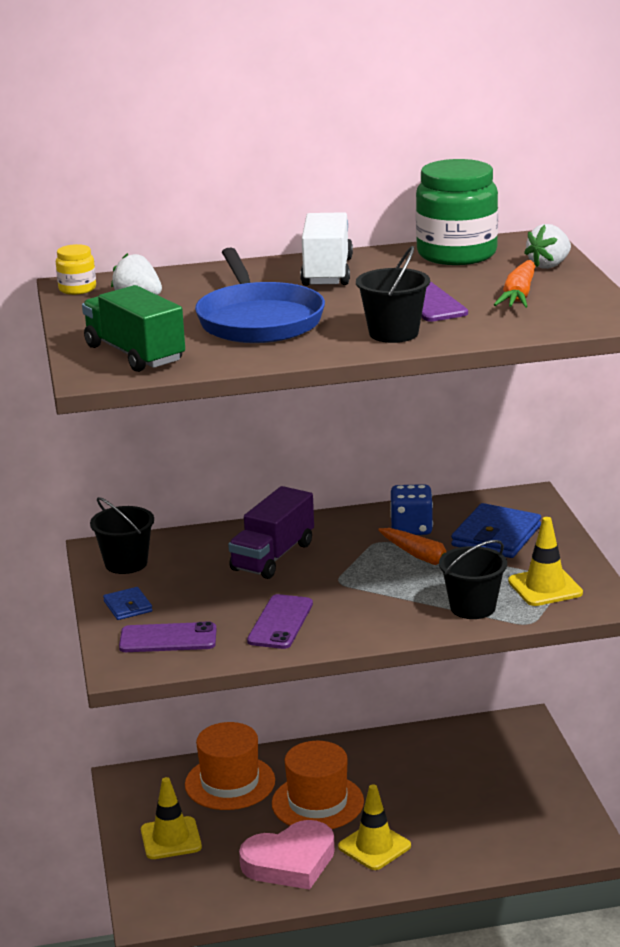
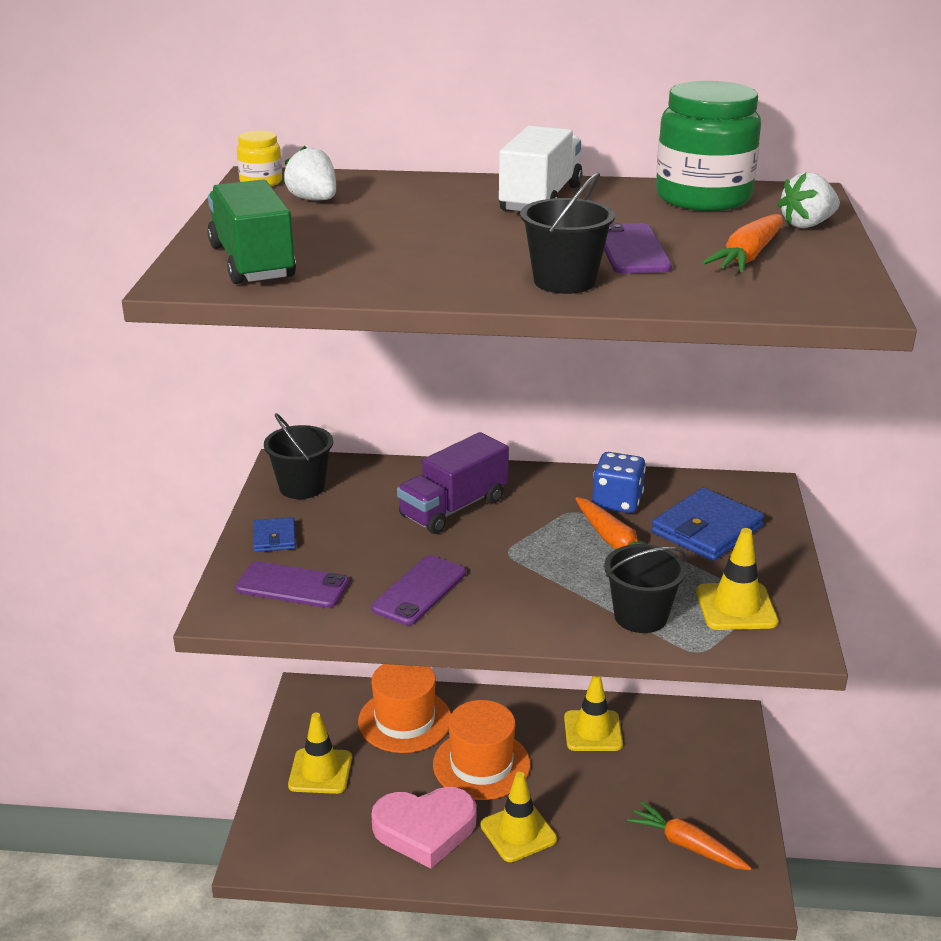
camera: 15 degrees right, 5 degrees up
(258, 320) = (421, 242): blue pan -> none
(406, 756) = (593, 731): none -> yellow traffic cone
(523, 825) = (686, 845): none -> orange carrot

